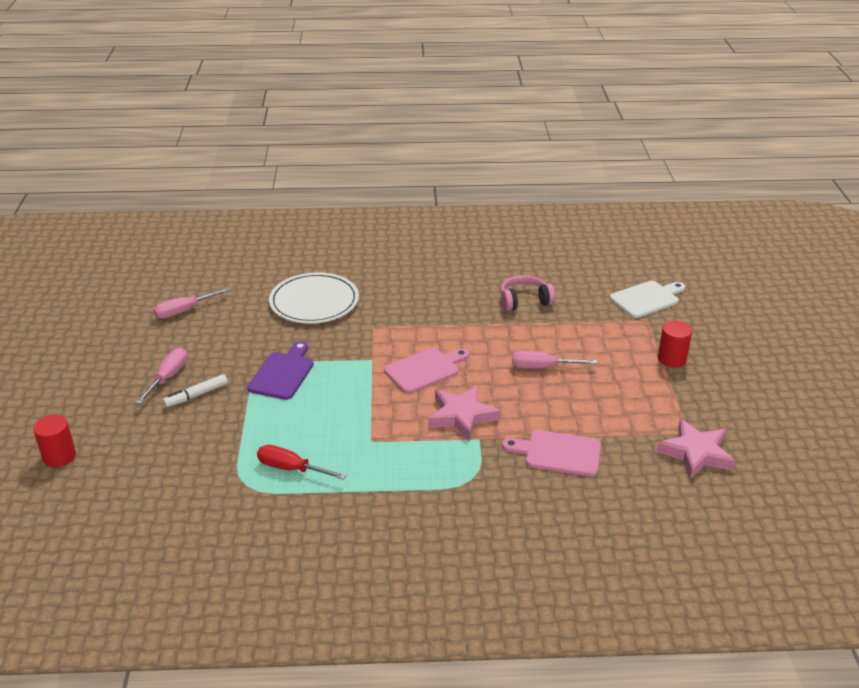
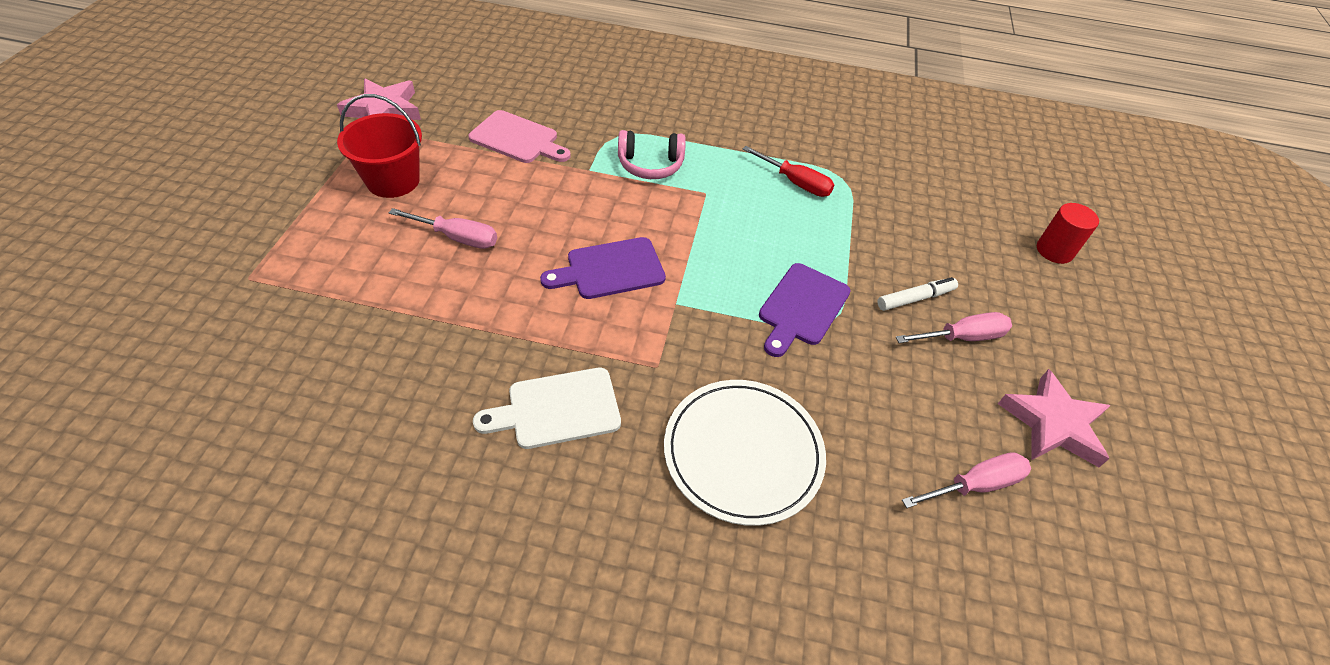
camera: 170 degrees left, 15 degrees up
(168, 378) = (961, 337): pink screwdriver -> pink screwdriver turned 135 degrees counterclockwise
(425, 369) = (610, 269): pink cutting board -> purple cutting board
(461, 416) = (594, 198): pink star -> pink star (1053, 423)
(524, 301) = (391, 364): pink headphones -> pink headphones (650, 165)
(624, 395) = (393, 180): none -> red bucket
(647, 299) = (199, 320): white cutting board -> white cutting board (557, 409)
(671, 359) = (286, 212): red cylinder -> none

